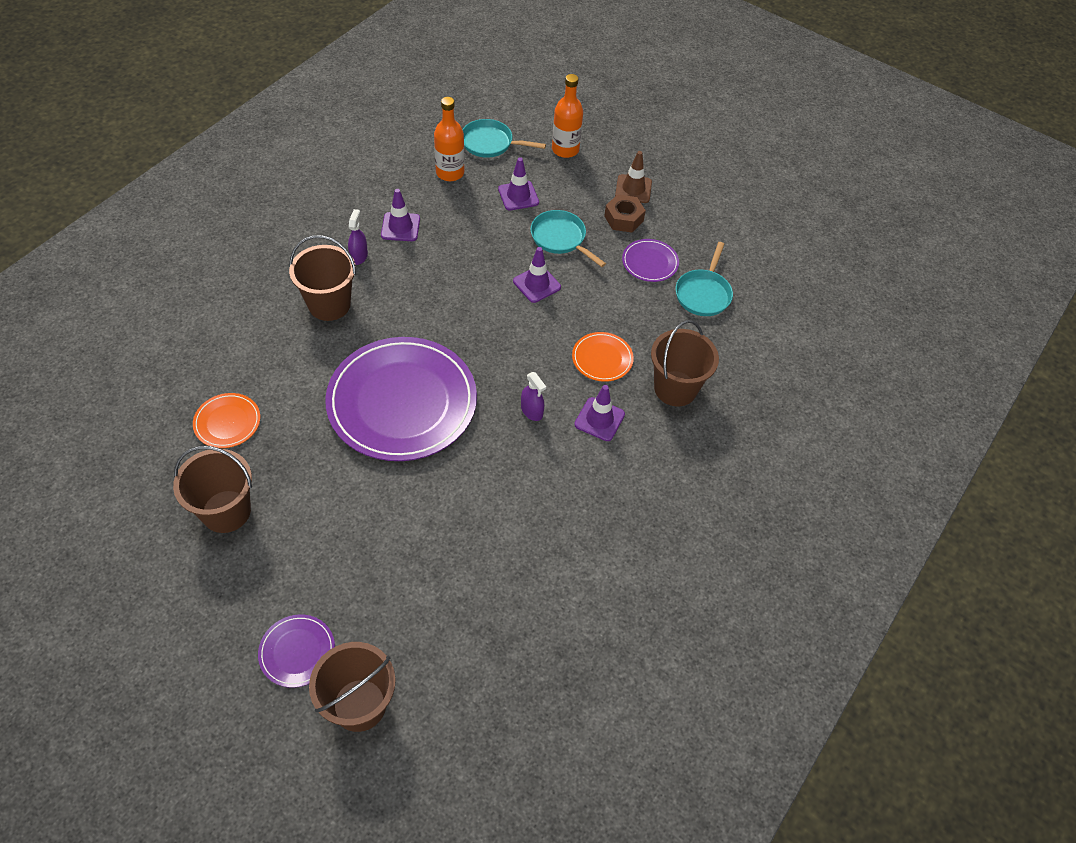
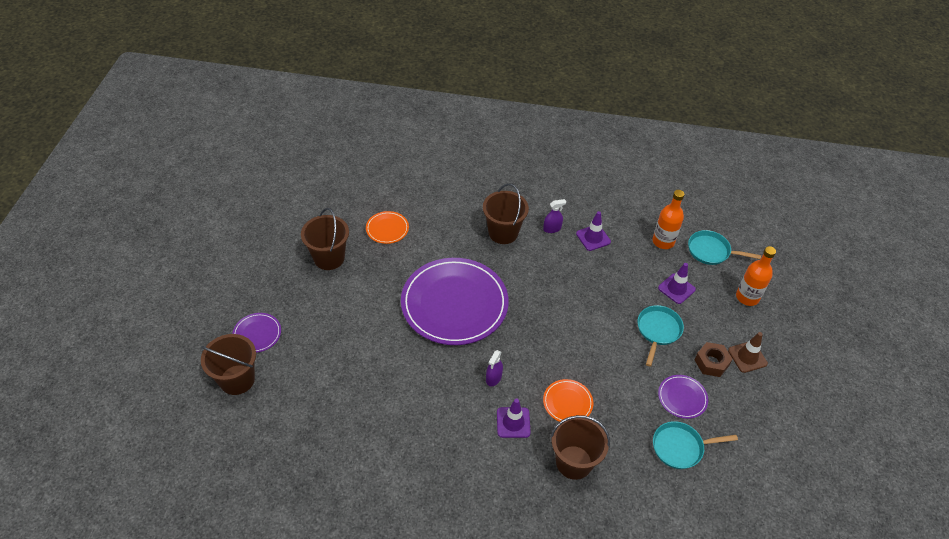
camera: 65 degrees right, 5 degrees down
(490, 143) = (711, 251): turquoise pan -> turquoise pan turned 60 degrees counterclockwise
(536, 284) = (604, 334): purple traffic cone -> none

